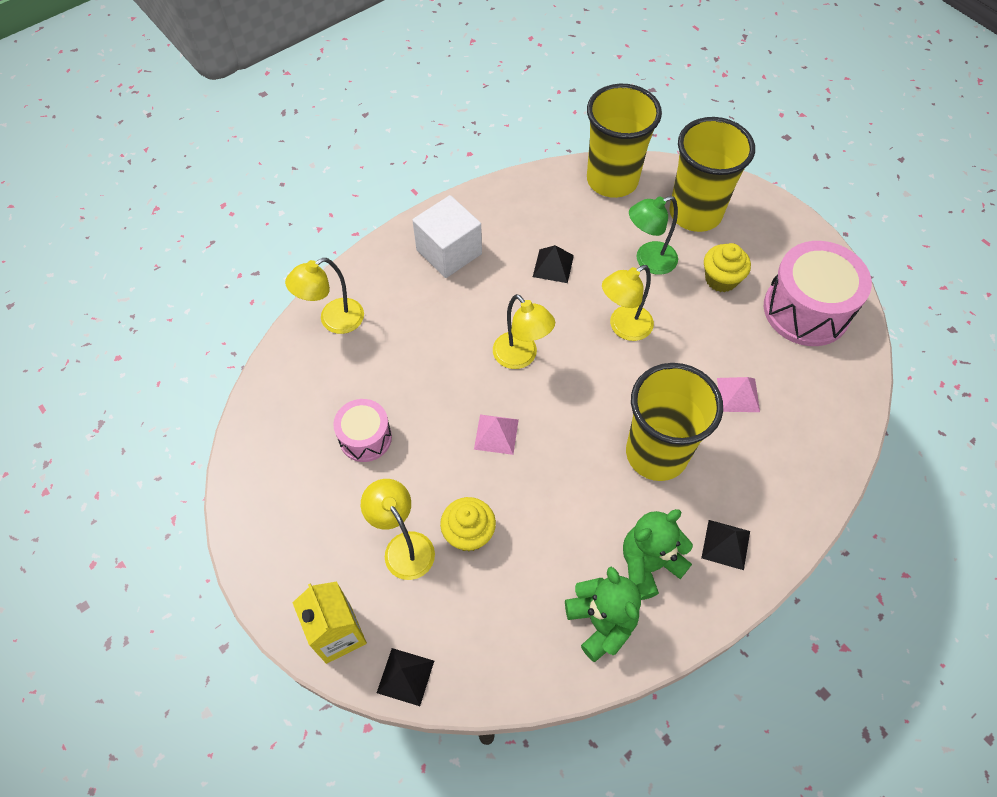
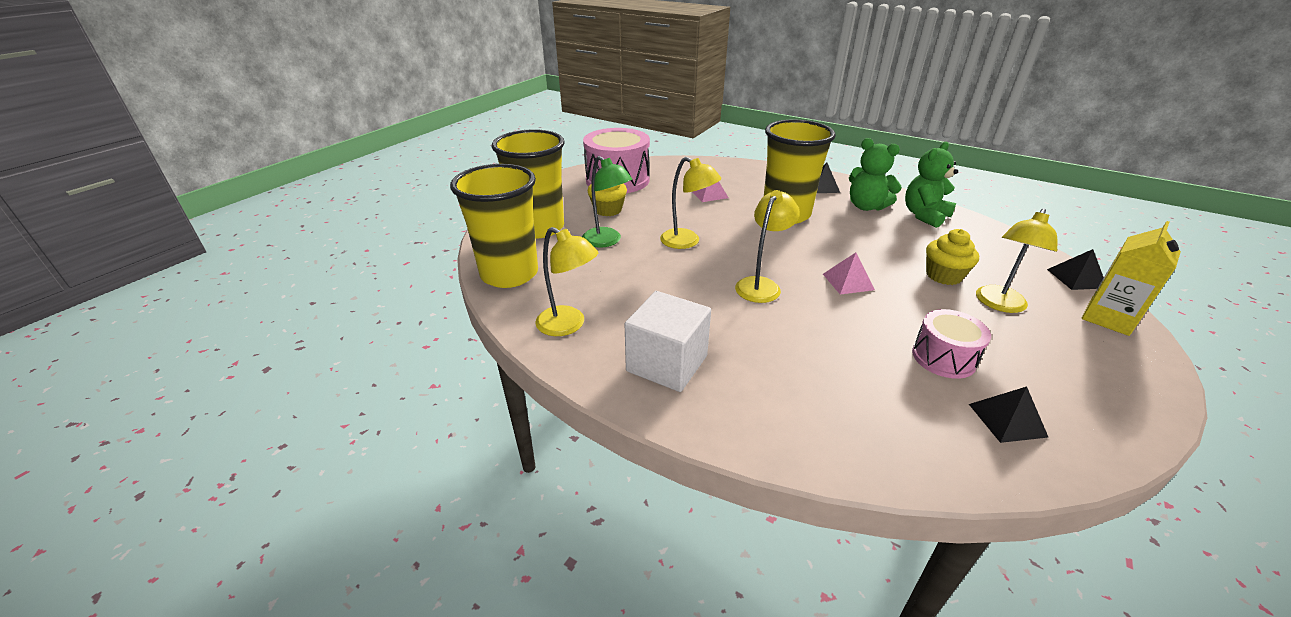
camera: 110 degrees left, 25 degrees down
(333, 321) = (841, 437): yellow lamp -> yellow lamp (568, 325)
(553, 266) = (642, 288): black pyramid -> black pyramid (1007, 420)

